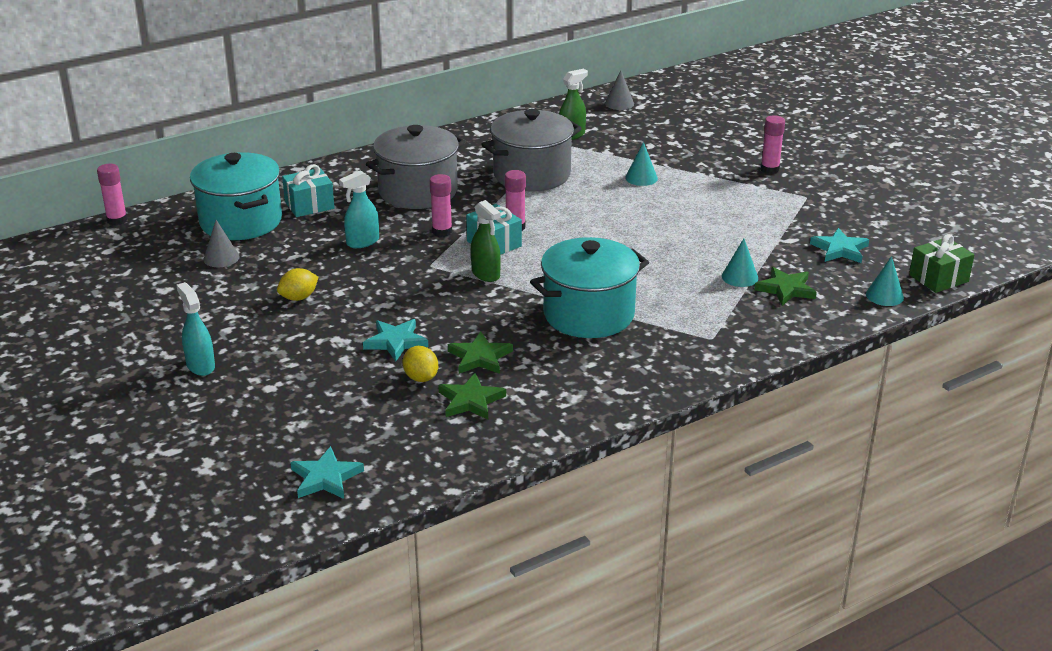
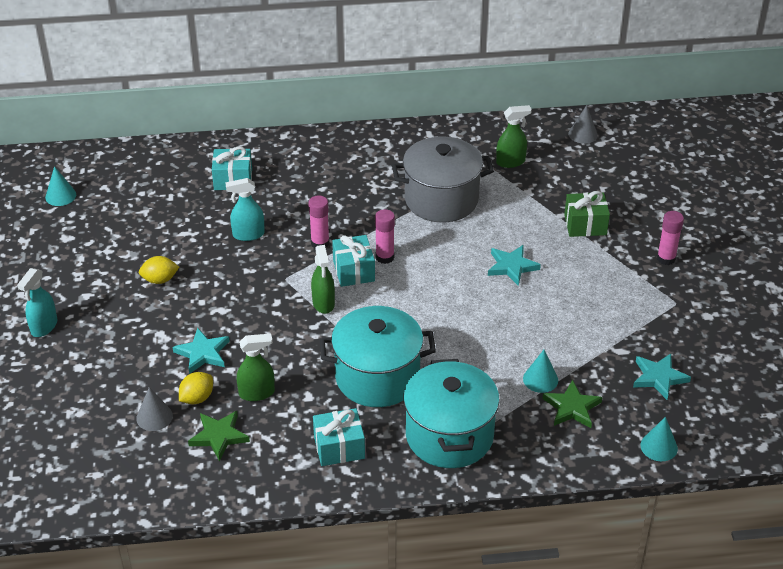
camera: 25 degrees right, 10 degrees up
(117, 220) = (77, 151): pink glue stick -> none
(200, 366) = (44, 327): turquoise spray bottle -> turquoise spray bottle turned 150 degrees counterclockwise
(221, 258) = (129, 217): grey cone -> grey cone (154, 417)
(241, 221) = (168, 181): turquoise pot -> turquoise pot (449, 435)
(326, 478) = (61, 473): turquoise star -> turquoise star (512, 266)
(418, 191) = (331, 190): grey pot -> none
(421, 378) = (197, 398): yellow lemon -> yellow lemon turned 45 degrees clockwise
(480, 357) = (257, 393): green star -> green spray bottle
(599, 376) = (339, 447): none -> turquoise gift
(641, 178) = (537, 233): turquoise cone -> turquoise cone (60, 196)
(938, 278) = (728, 444): green gift -> green gift (585, 225)

